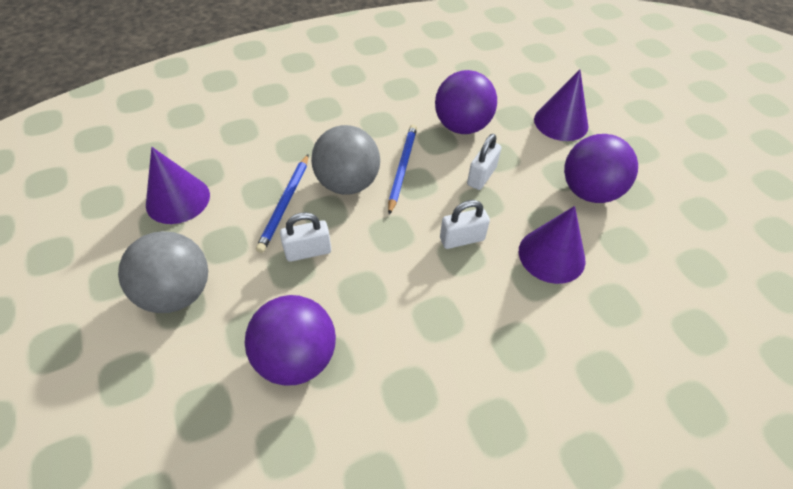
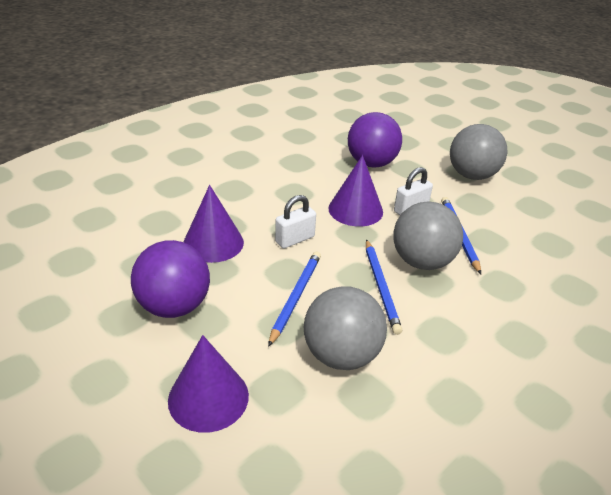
camera: 160 degrees right, 15 degrees down
(178, 199) = (543, 221): purple cone -> purple cone (355, 210)
(462, 126) = (341, 355): purple ball -> grey ball
(481, 176) = (295, 297): white padlock -> blue pencil

